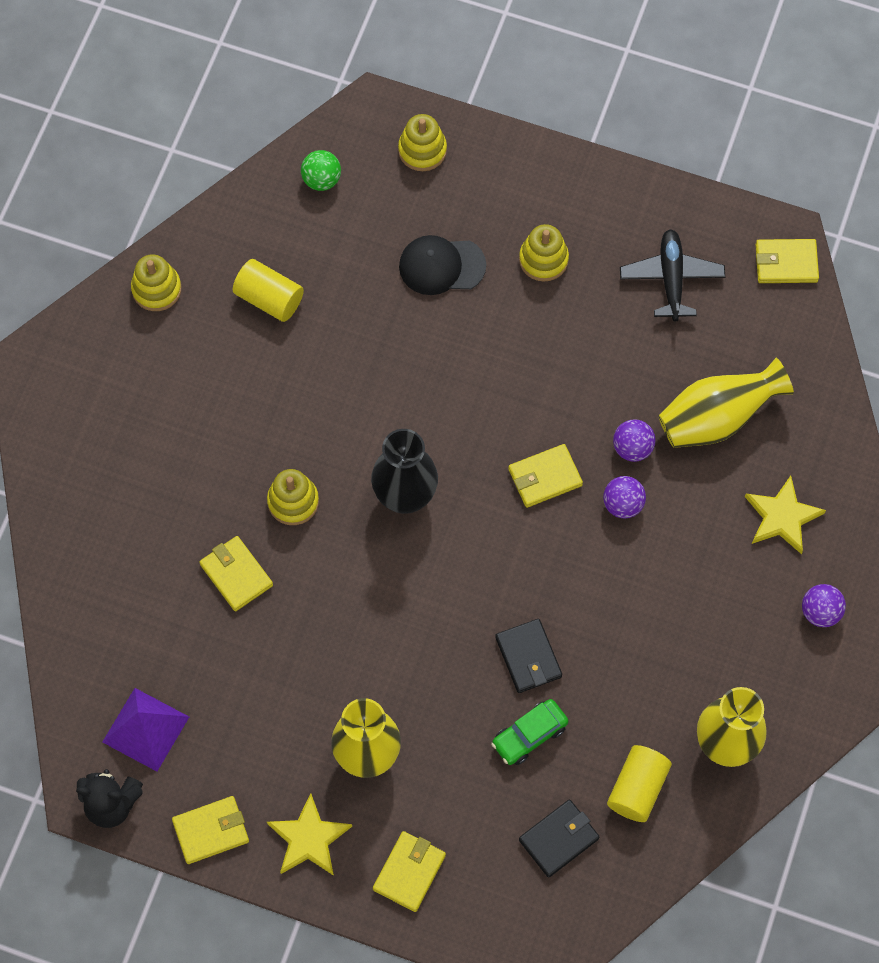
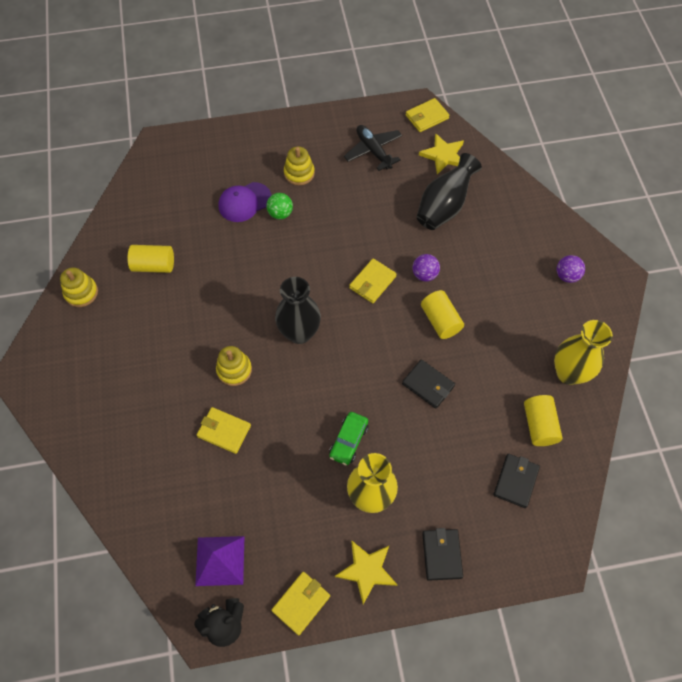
camera: 30 degrees left, 5 degrees down
(321, 180) = (149, 190): green ball -> green ball (280, 213)
(409, 872) = (442, 555): yellow wallet -> black wallet
(422, 150) = (198, 150): yellow stacking toy -> none
(441, 266) = (244, 202): black cap -> purple cap
(529, 735) = (458, 429): green car -> green car (348, 441)
(601, 580) = (440, 321): none -> yellow cylinder
(632, 448) = (410, 243): purple ball -> none
(717, 418) = (444, 206): yellow vase -> black vase
(782, 517) = (512, 238): yellow star -> yellow star (443, 155)

